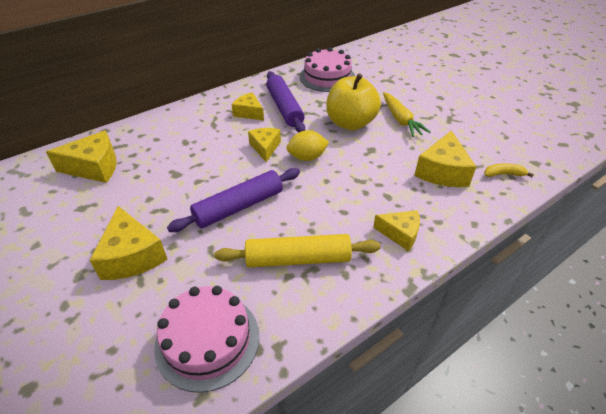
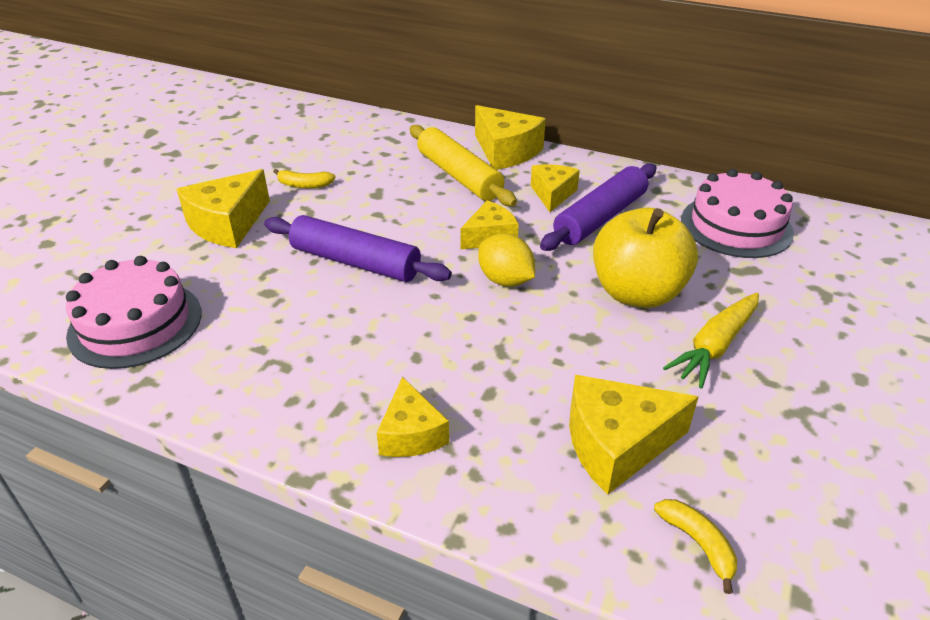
camera: 60 degrees right, 5 degrees down
(94, 167) = (343, 142): yellow cheese -> yellow cheese (506, 151)
(126, 202) = (304, 185): none -> yellow banana
(298, 259) = (294, 346): yellow rolling pin -> yellow rolling pin (459, 176)

